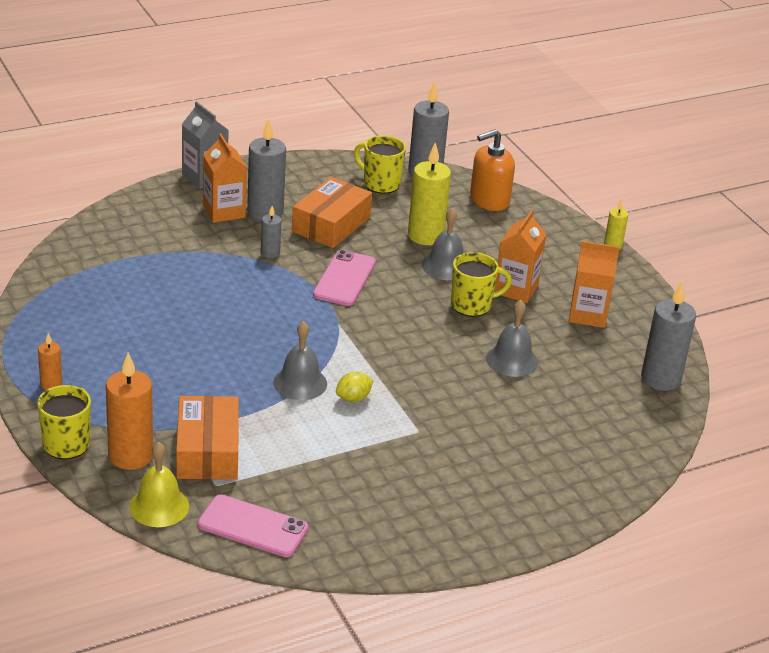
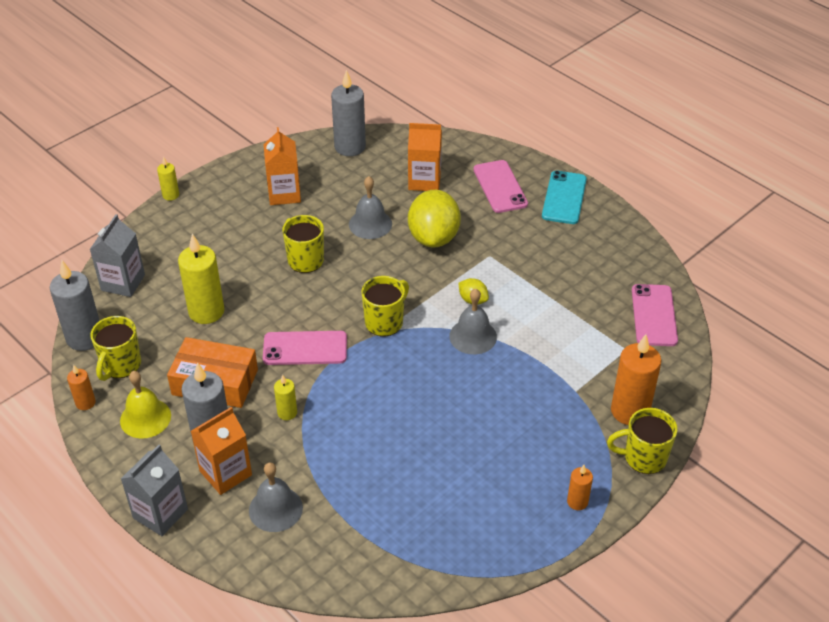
camera: 105 degrees left, 10 degrees up
(159, 506) = (671, 373): yellow bell -> yellow bell (145, 418)
(207, 451) = (591, 366): orange box -> none
(270, 253) = (287, 413): grey candle -> yellow candle
(346, 162) = (85, 403): none -> orange candle
(353, 333) = (385, 322): none -> yellow mug
(445, 266) = (252, 288): grey bell -> grey bell (275, 509)
(468, 398) = (434, 237): none -> yellow lemon
(489, 200) = (123, 282): orange soap dispenser -> grey carton
(497, 525) = (564, 198): none -> turquoise phone
(516, 289) = (267, 239): orange carton -> orange carton (424, 181)
(540, 476) = (500, 187): none -> pink phone

